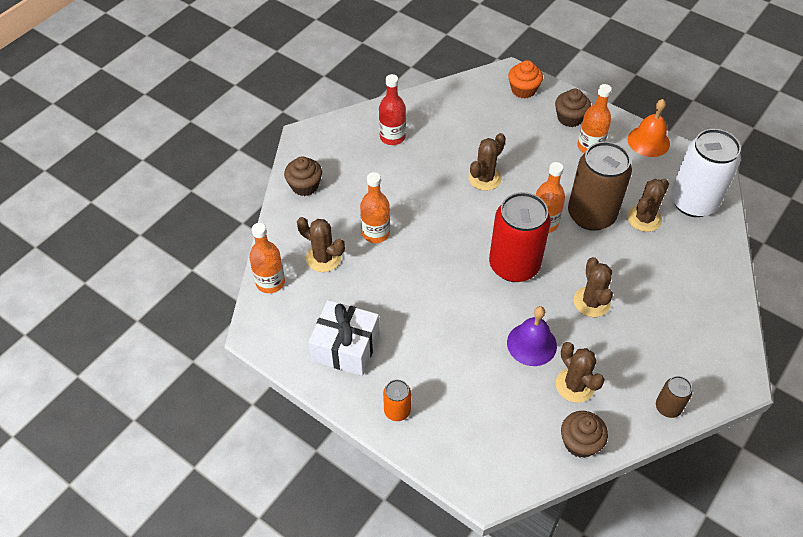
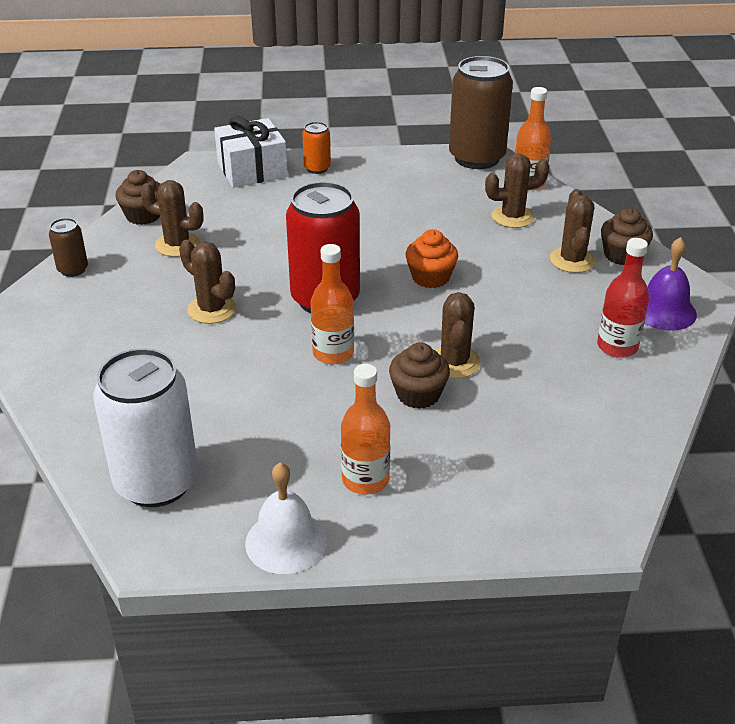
camera: 140 degrees right, 15 degrees down
(345, 347) = (406, 179): white gift -> white gift (252, 170)
(376, 233) = (495, 255): orange bottle -> none
(523, 90) = (550, 512): orange cupcake -> orange cupcake (430, 277)
(531, 344) = (245, 252): purple bell -> purple bell (664, 311)
(570, 118) = (436, 508): brown cupcake -> brown cupcake (418, 394)
(591, 215) = (284, 391): brown can -> brown can (477, 158)
(644, 218) = (212, 423): brown cactus -> brown cactus (572, 260)
(648, 141) = (286, 541): orange bell -> white bell

